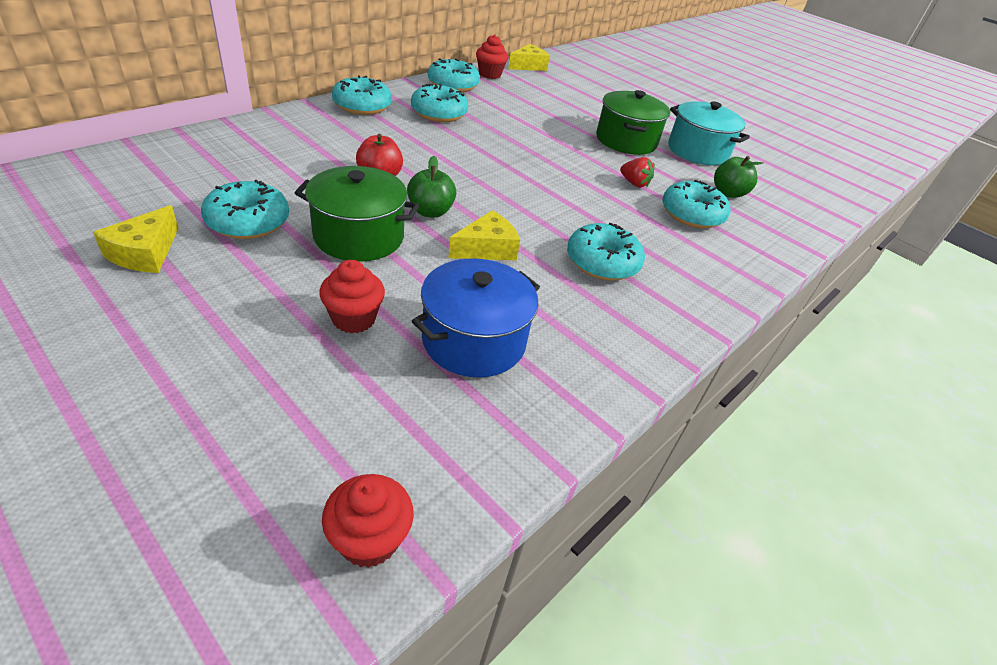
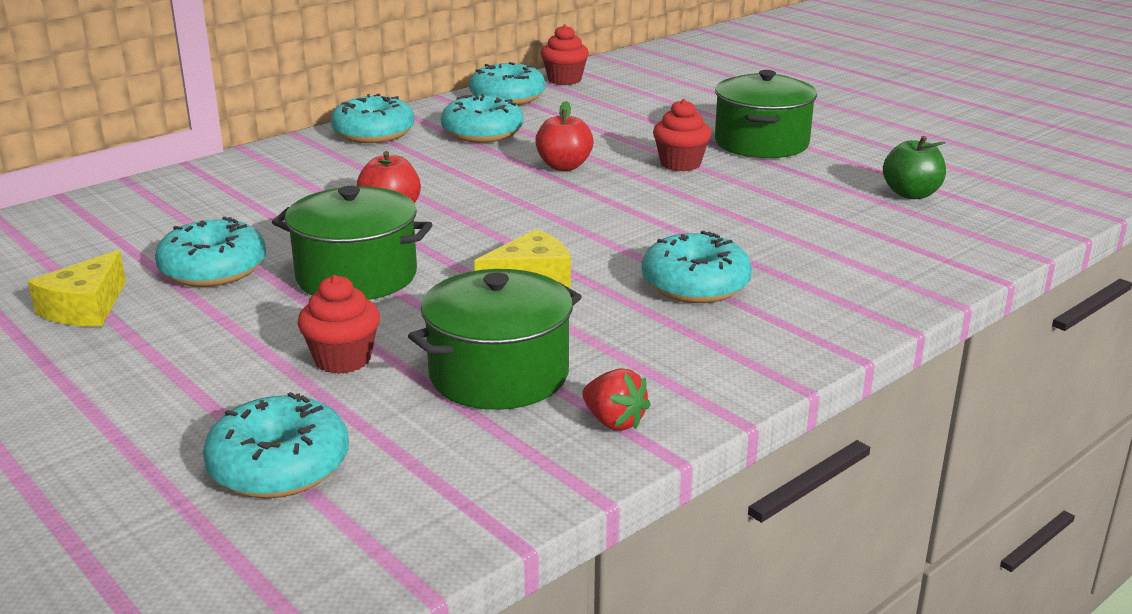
camera: 10 degrees right, 15 degrees down
(369, 539) = (345, 559): red cupcake -> red cupcake (680, 164)
(430, 211) = (457, 244): green apple -> none
(474, 340) = (499, 374): blue pot -> green pot
(498, 148) = (564, 166): none -> red apple
(528, 66) = (625, 64): yellow cheese -> none
(634, 183) = (763, 193): red strawberry -> red strawberry (614, 422)
(692, 214) = (845, 223): turquoise donut -> turquoise donut (279, 466)
(697, 151) = (874, 147): turquoise pot -> none

